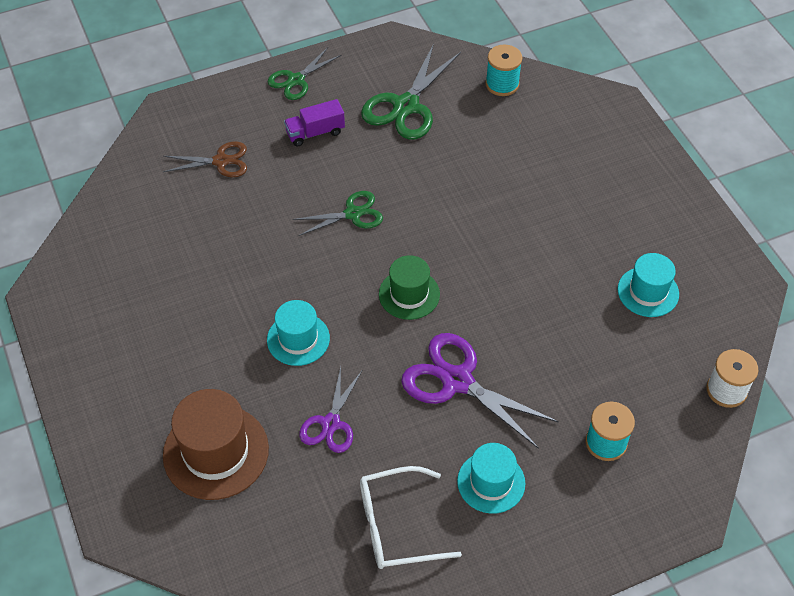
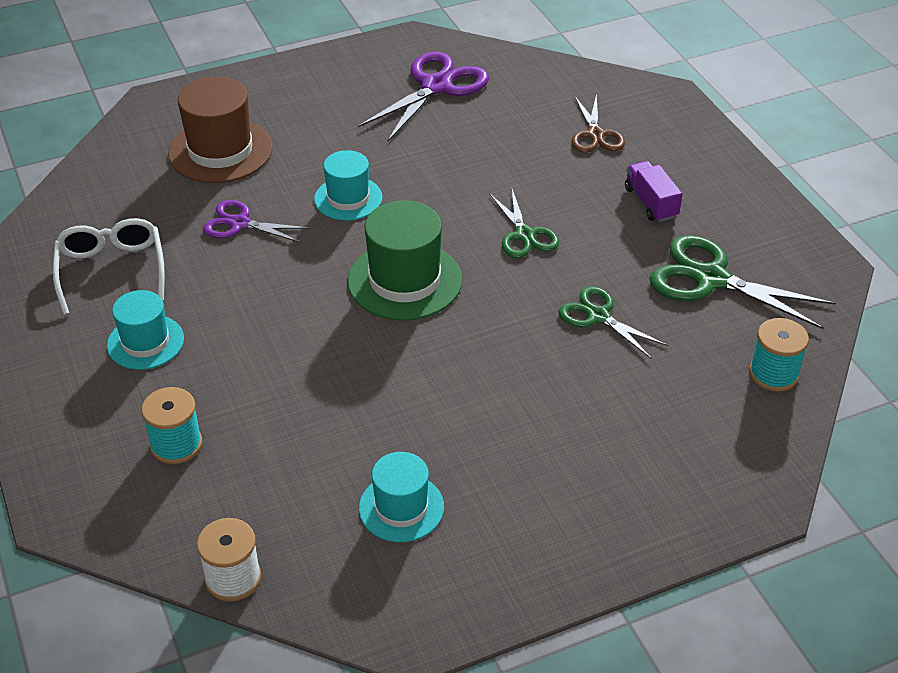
camera: 90 degrees right, 10 degrees down
(296, 80) = (737, 185): green scissors -> green scissors (598, 316)
(409, 294) = (404, 280): green hat -> green hat, size x1.58
(457, 381) = (280, 318): purple scissors -> purple scissors (436, 86)

